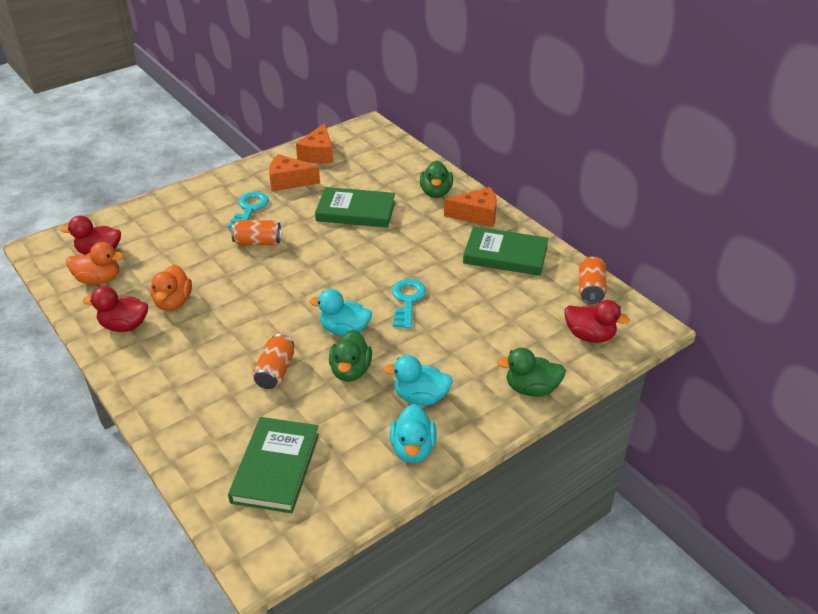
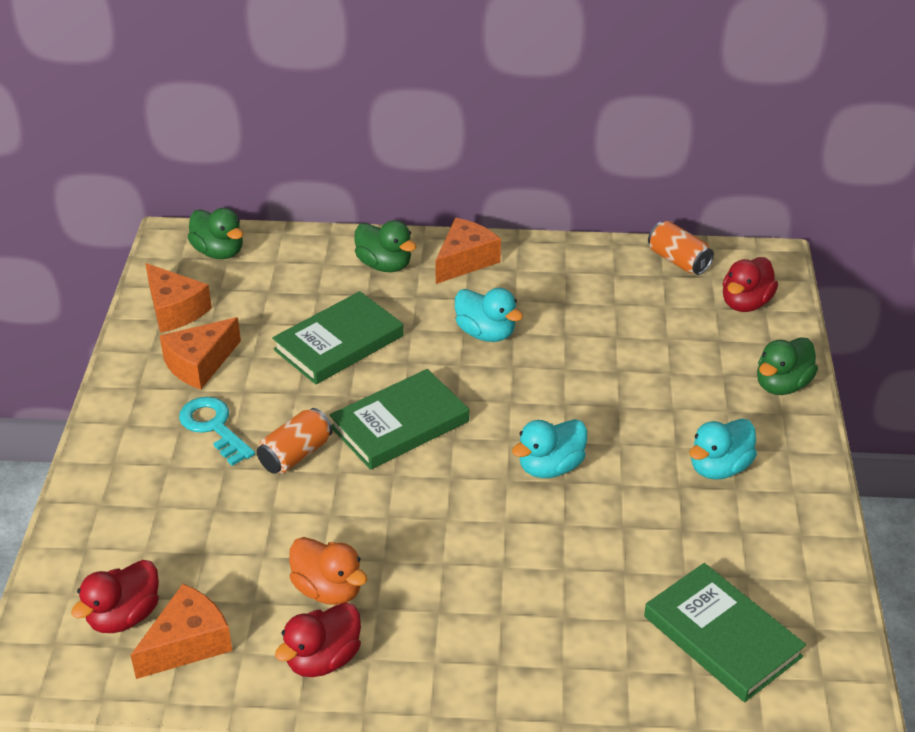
camera: 50 degrees left, 0 degrees up
(99, 279) = (188, 643): orange duck -> orange cheese
(275, 371) = (562, 559): orange can -> none
(350, 371) = (624, 498): green duck -> green duck (219, 252)
(407, 300) = (553, 392): turquoise key -> none
(413, 449) = (790, 515): turquoise duck -> turquoise duck (486, 333)
(505, 255) = (558, 281): green book -> green book (400, 424)
(589, 336) = (745, 303): red duck -> red duck turned 150 degrees clockwise

